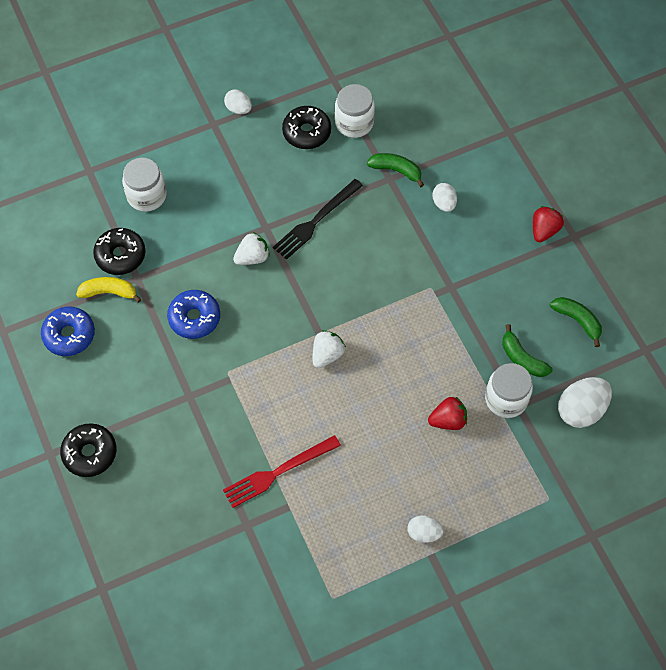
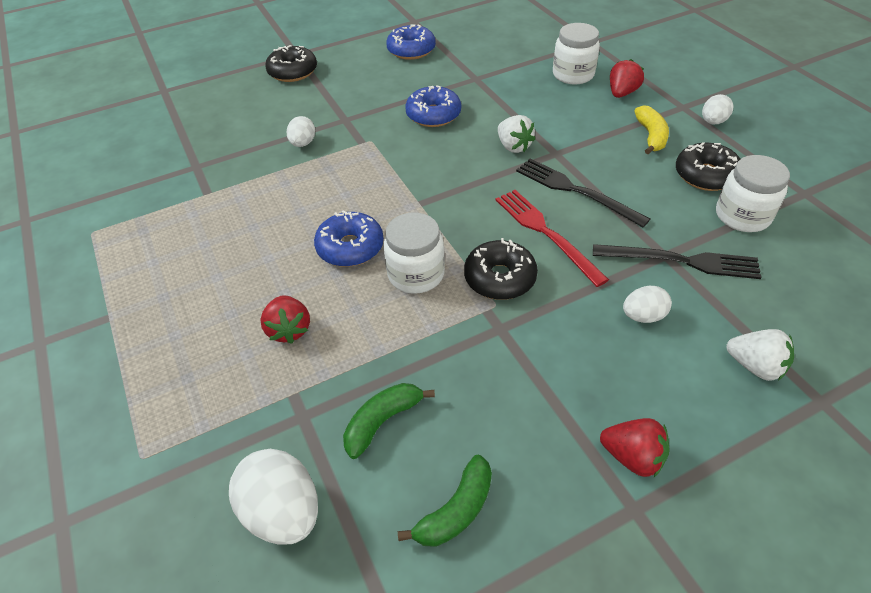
camera: 90 degrees right, 15 degrees down
(109, 292) = (457, 65): yellow banana -> yellow banana (651, 136)
(120, 255) = (499, 67): black donut -> black donut (500, 278)
(185, 163) = (622, 93): none -> red strawberry
(278, 472) = (249, 183): red fork -> red fork (546, 233)
(327, 354) = (390, 211): white strawberry -> white strawberry (755, 366)
(367, 383) = (350, 247): none -> blue donut
(396, 170) = (681, 261): green banana -> black fork
(424, 533) = (138, 309): white egg -> white egg (303, 143)
(506, 399) = (315, 399): white jar -> white jar (416, 274)

